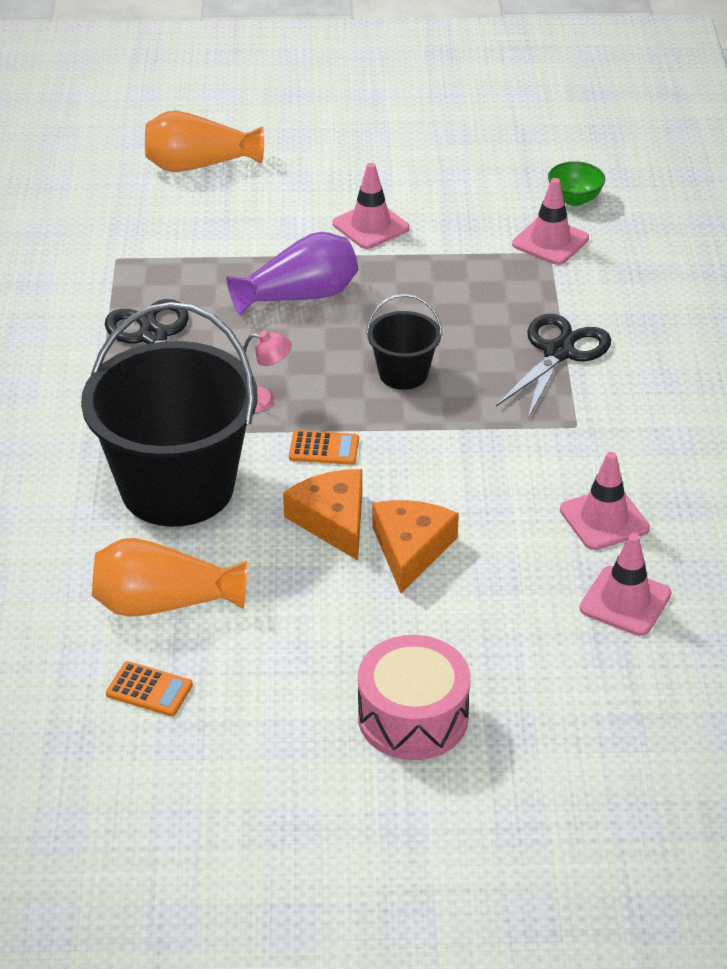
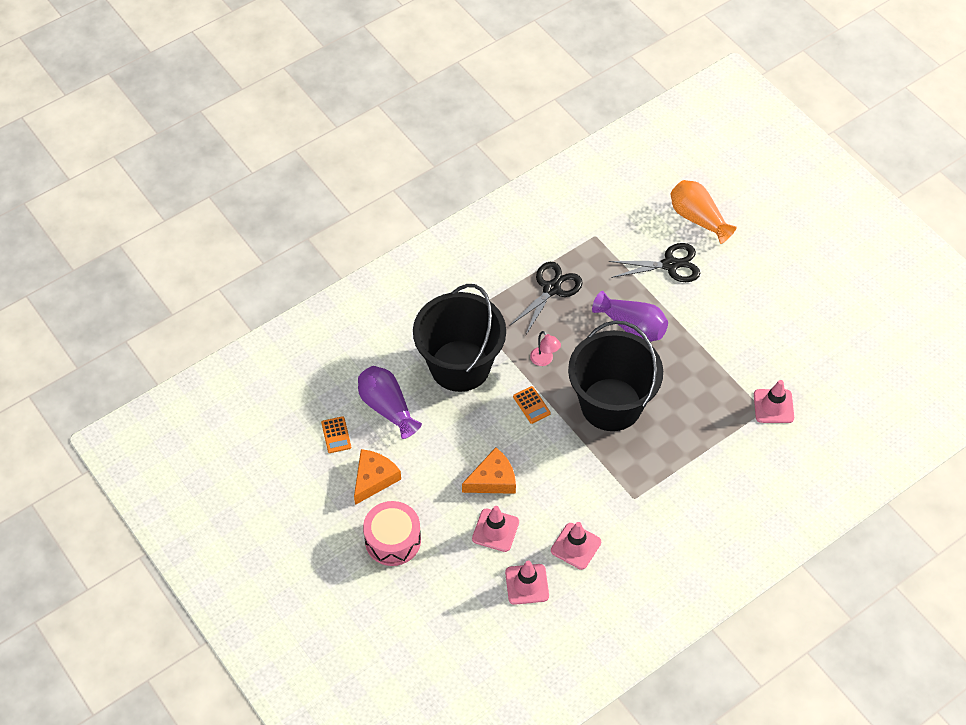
camera: 55 degrees right, 15 degrees up
(163, 603) = (387, 407): orange vase -> purple vase
(333, 520) = (487, 438): orange cheese -> orange cheese (374, 478)
(370, 226) = (714, 321): pink traffic cone -> pink traffic cone (495, 530)
(403, 374) = (611, 404): black bucket -> black bucket, size x2.18
(559, 352) = (684, 460): black scissors -> black scissors (670, 265)
(574, 199) = (821, 396): green bowl -> none

